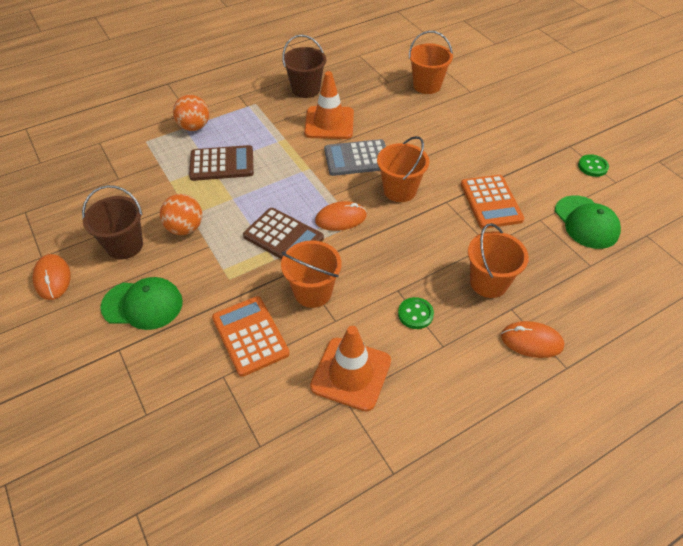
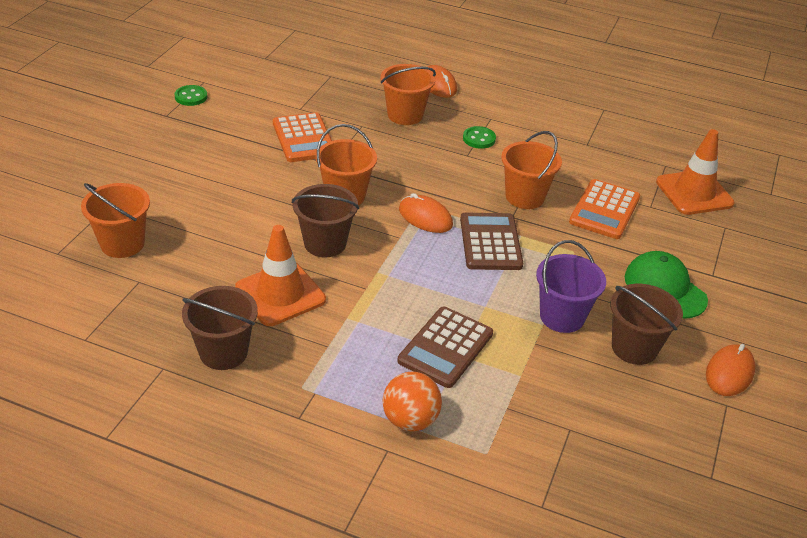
camera: 130 degrees left, 10 degrees down
(185, 228) = (562, 316): orange ball -> purple bucket
(222, 164) = (446, 347): brown calculator -> brown calculator turned 105 degrees counterclockwise
(351, 374) = (566, 149): orange traffic cone -> orange traffic cone (694, 193)
(357, 158) = (325, 243): grey calculator -> brown bucket
(491, 202) = (304, 138): orange calculator -> orange calculator turned 120 degrees clockwise
(586, 222) = (279, 86): green cap -> none

